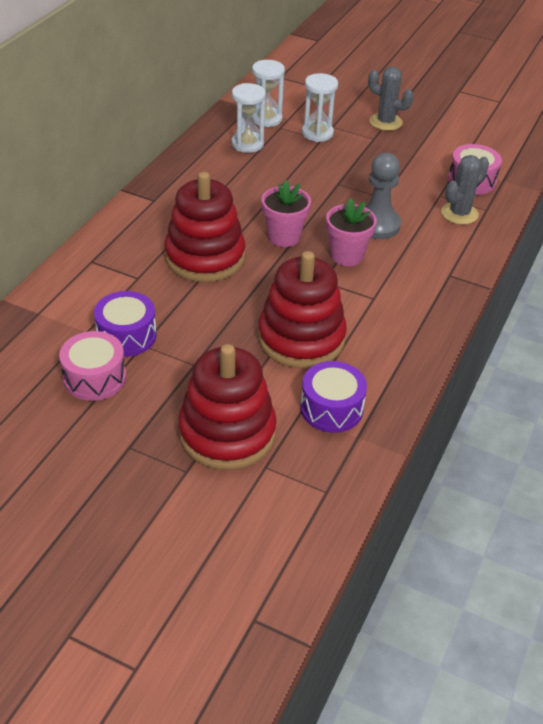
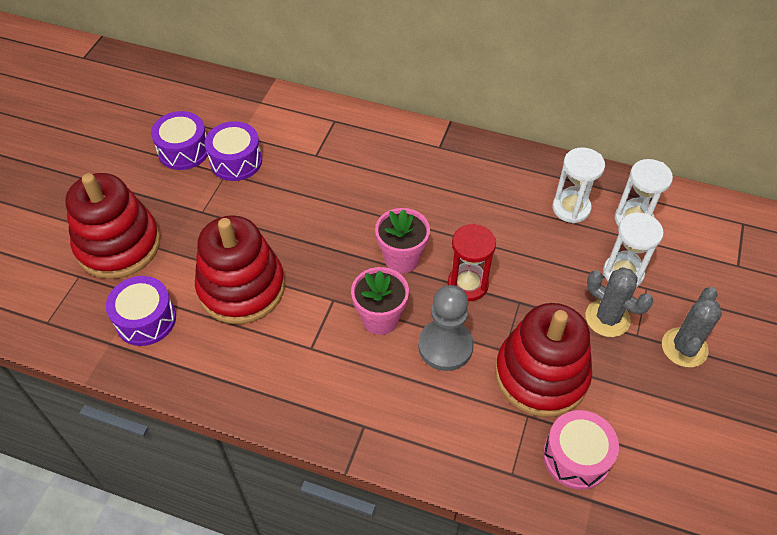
camera: 85 degrees right, 10 degrees up
(95, 378) = (184, 150): pink drum -> purple drum
(205, 257) = (355, 198): red stacking toy -> red stacking toy (541, 375)
(317, 206) = (467, 284): none -> red hourglass
(459, 213) = (493, 439): grey cactus -> grey cactus (607, 318)

